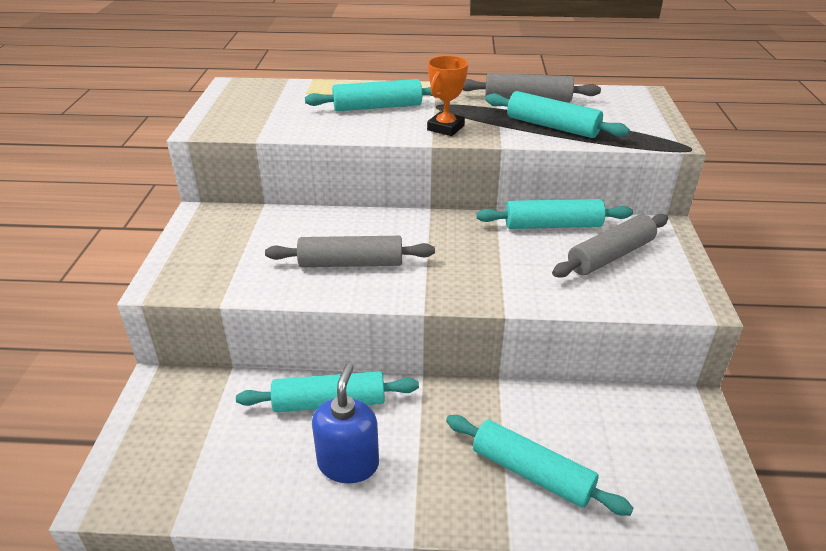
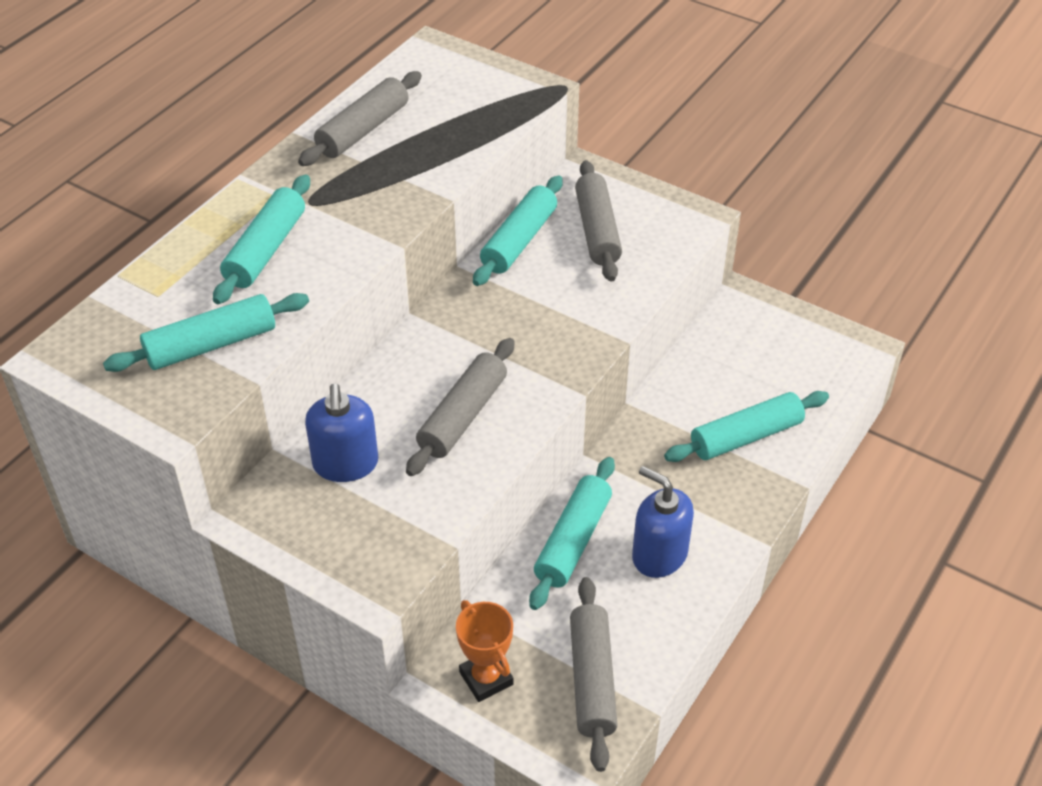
camera: 60 degrees left, 10 degrees up
(191, 471) = (592, 679): none -> grey rolling pin
(269, 233) = (345, 464): none -> blue soap dispenser
(445, 128) = (372, 220): orange trophy -> orange trophy (486, 678)
(552, 126) = (442, 145): turquoise rolling pin -> turquoise rolling pin (211, 345)

